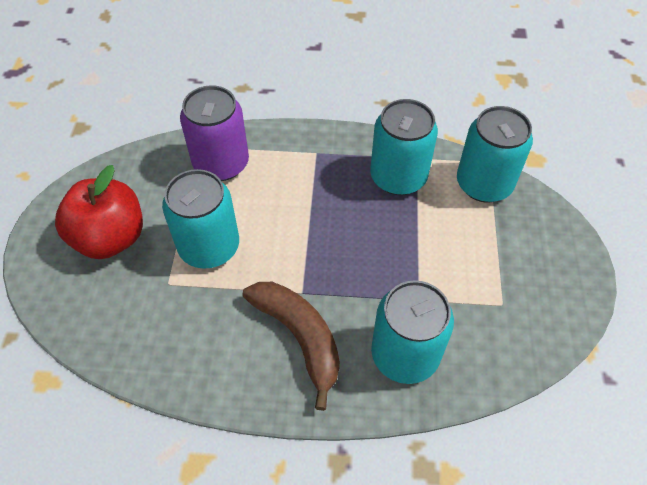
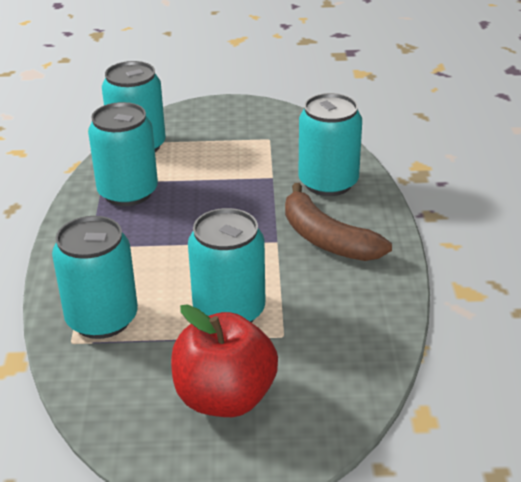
camera: 95 degrees left, 20 degrees down
(221, 163) = (102, 319): purple can -> turquoise can
(299, 338) = (326, 239): brown banana -> brown banana turned 90 degrees counterclockwise

